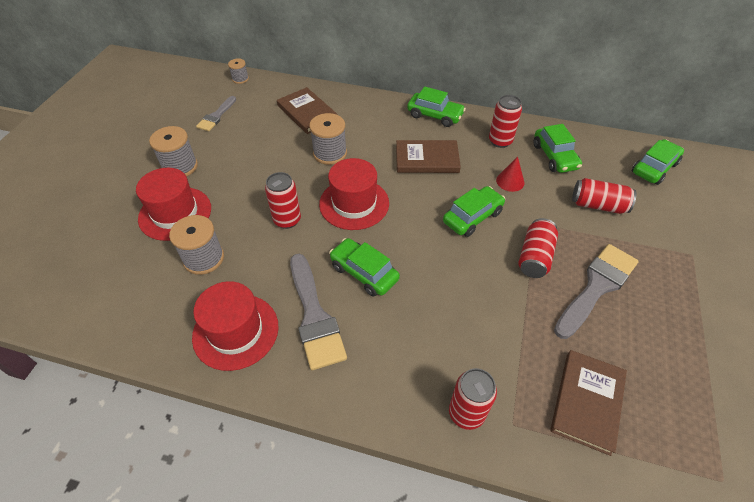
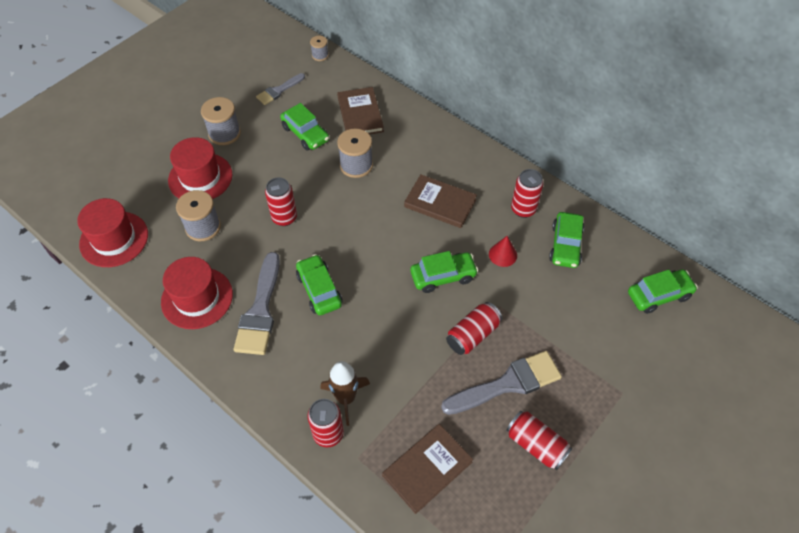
camera: 25 degrees right, 5 degrees up
(354, 203) = (348, 223): red hat -> red hat (114, 239)
(435, 115) = (478, 158): green car -> green car (305, 134)
(460, 367) = (346, 398): none -> brown rocket
(598, 205) = (570, 311): red can -> red can (536, 445)

